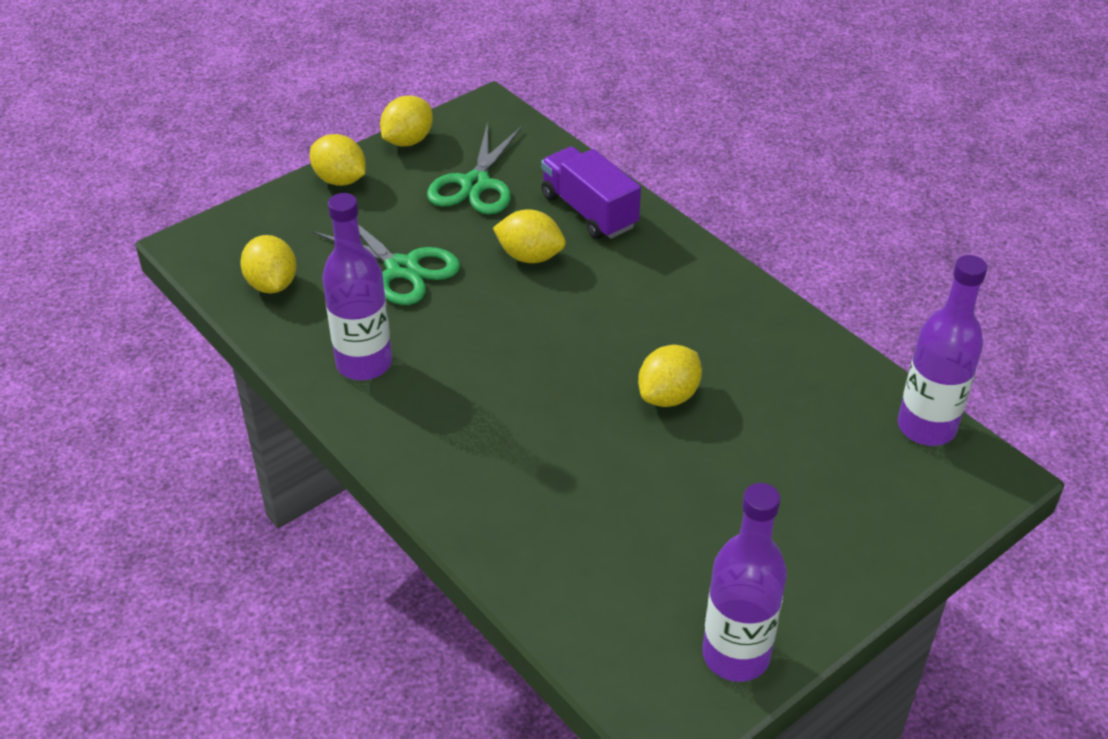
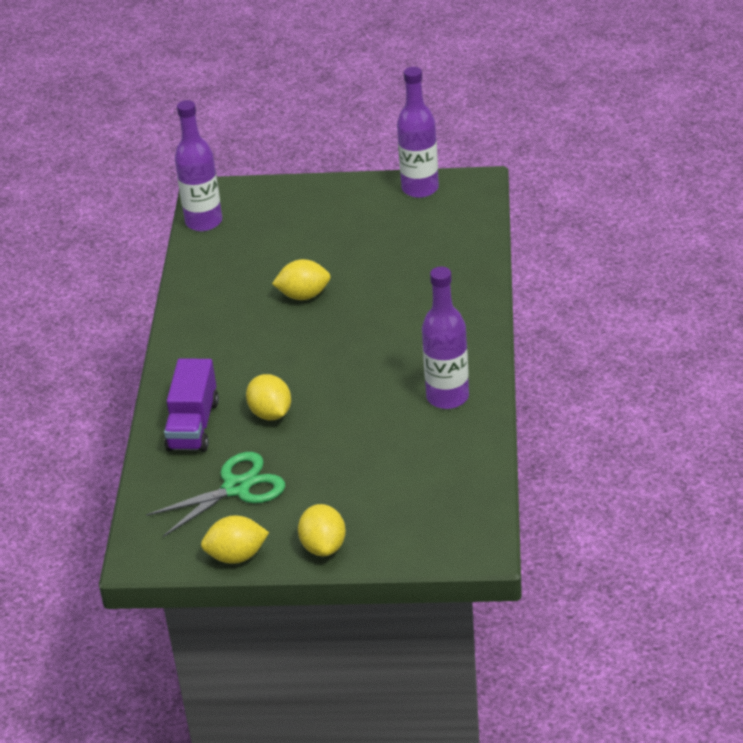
camera: 135 degrees left, 5 degrees down
(272, 284) = (453, 482): yellow lemon -> none
(402, 269) = (358, 448): green scissors -> none

